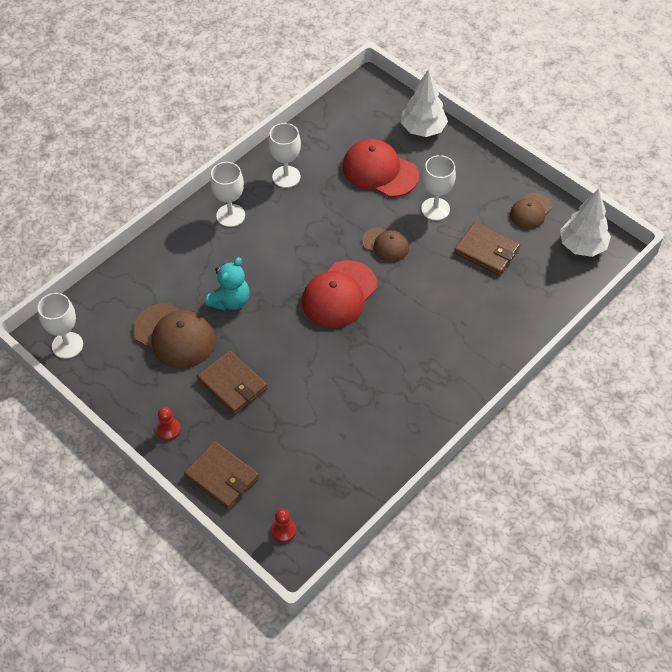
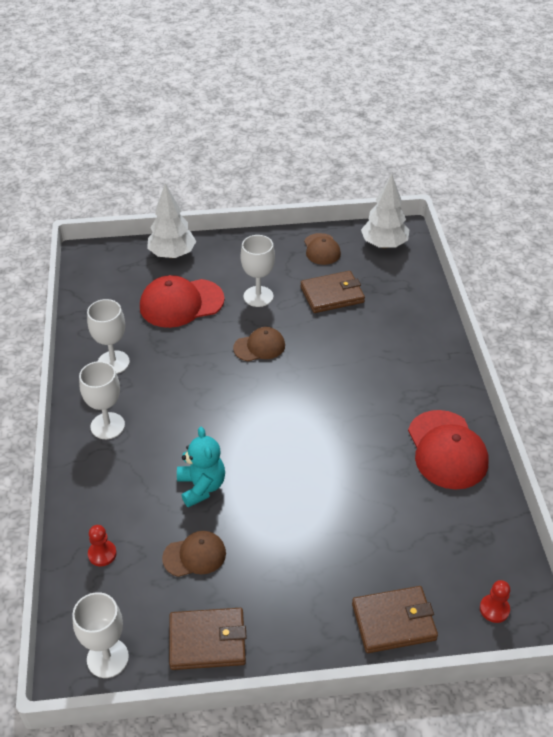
camera: 50 degrees left, 10 degrees down
(168, 429) = (299, 632): red pawn -> red pawn (102, 554)
(175, 336) = (194, 555): brown cap -> brown cap, size x0.59
(232, 384) = (296, 545): brown wallet -> brown wallet (207, 641)
(339, 294) = (277, 407): red cap -> red cap (447, 450)

